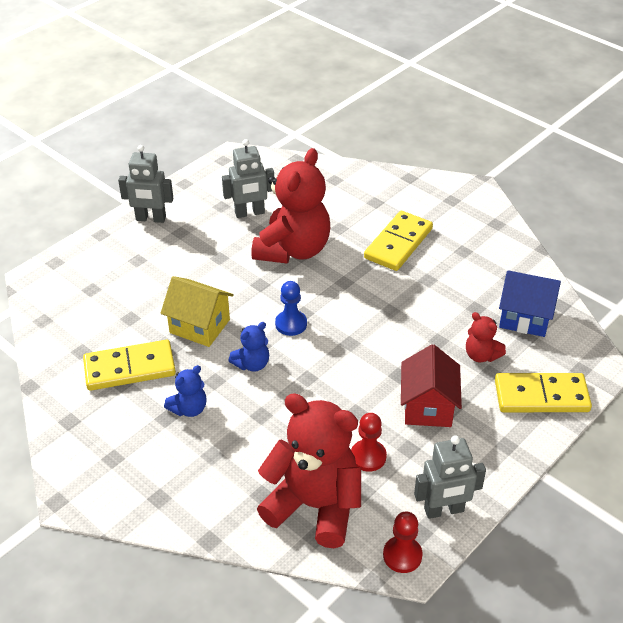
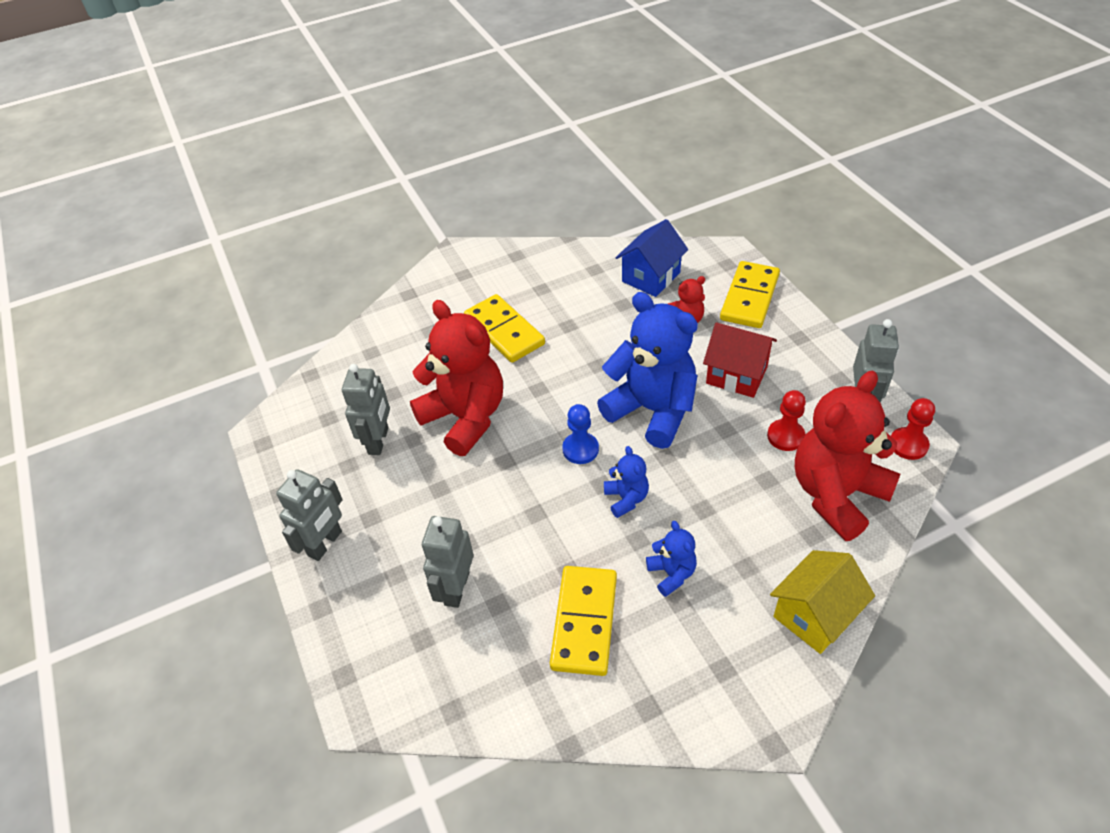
camera: 65 degrees left, 5 degrees up
(136, 293) = (456, 588): none -> grey robot
(199, 326) = (545, 534): yellow house -> yellow house (814, 615)
(355, 358) = (652, 410): none -> blue teddy bear

